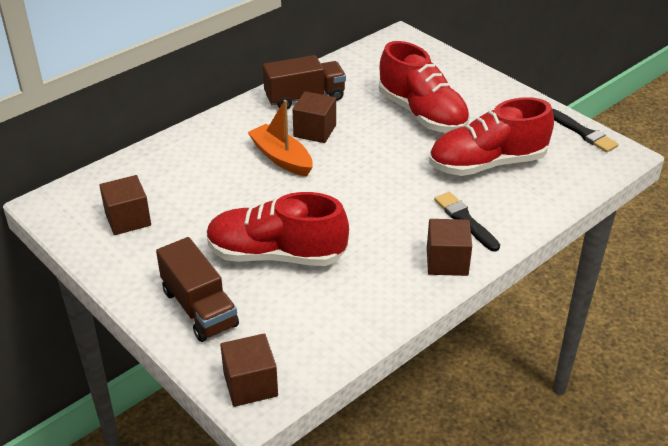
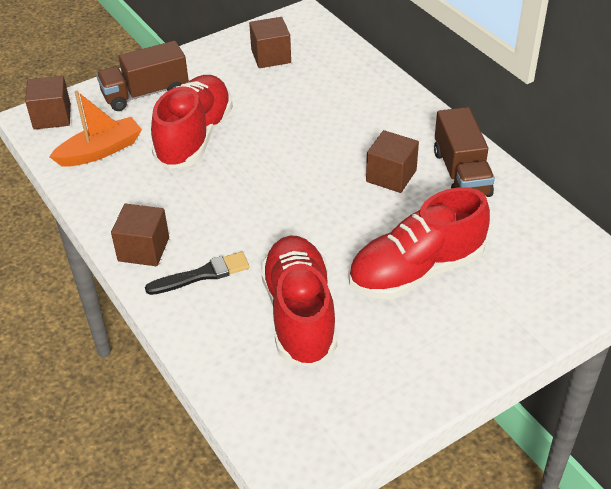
camera: 100 degrees right, 5 degrees up
(281, 158) = (344, 148): orange boat -> orange boat (100, 151)
(583, 133) = (350, 436): black brush -> none

